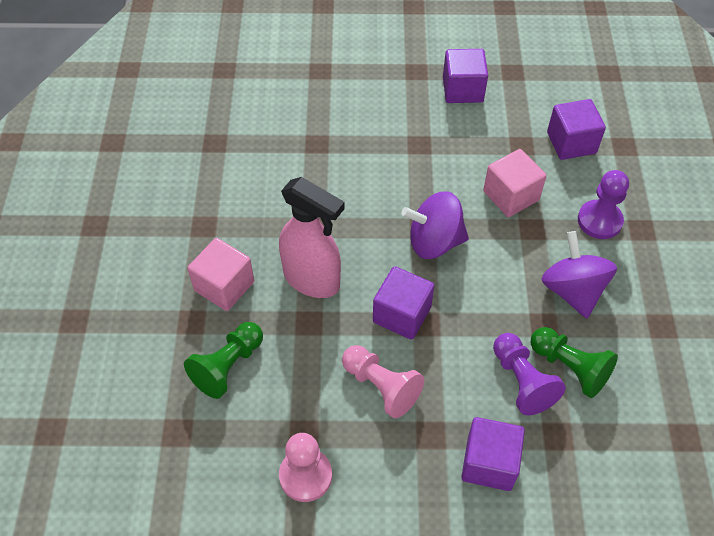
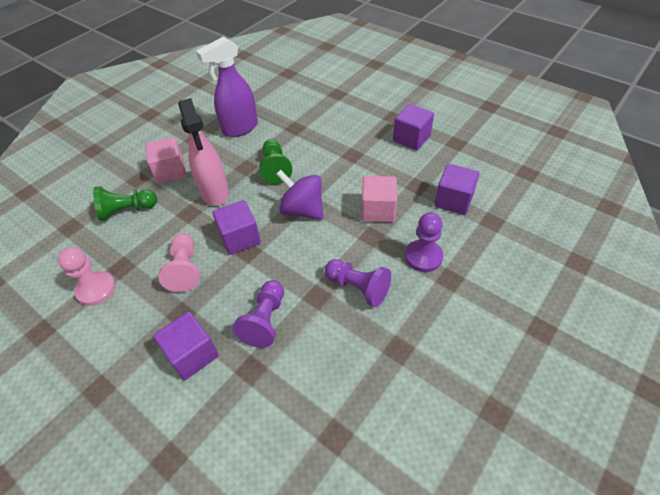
camera: 40 degrees right, 5 degrees down
(248, 180) = (240, 128): none -> purple spray bottle
(570, 367) = (304, 333): green pawn -> green pawn (275, 169)
(572, 290) = (358, 287): purple spinning top -> purple pawn

